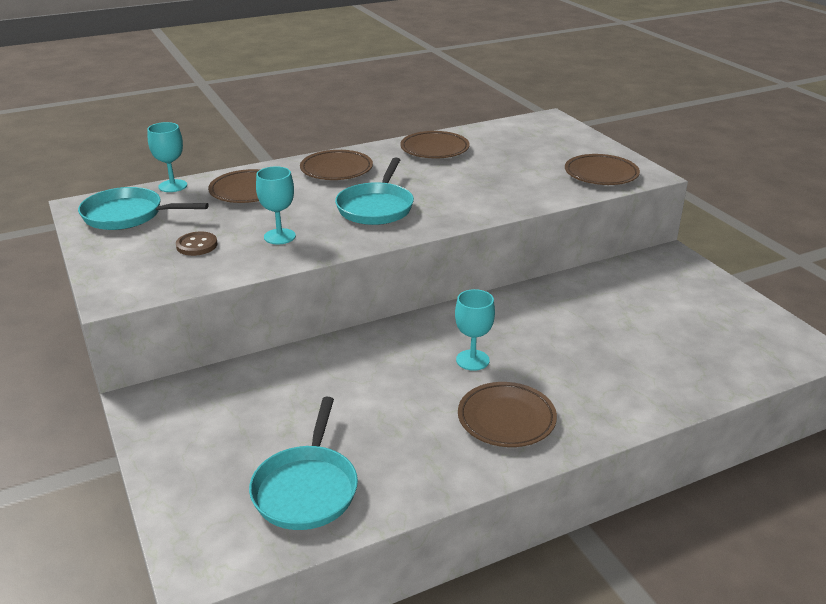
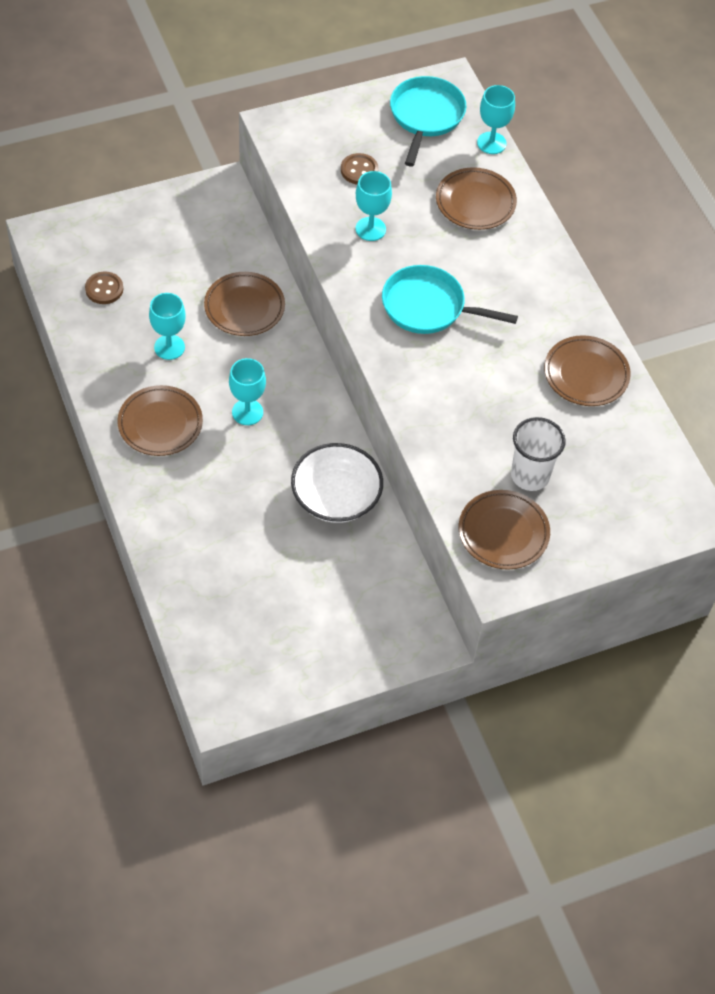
camera: 90 degrees right, 25 degrees up
(306, 488) = (104, 289): turquoise pan -> brown button
(336, 170) = (527, 277): brown plate -> brown plate (244, 307)
(395, 422) = (169, 347): none -> turquoise goblet
(541, 166) = (530, 475): none -> white cup
(554, 304) = (336, 497): none -> white bowl

